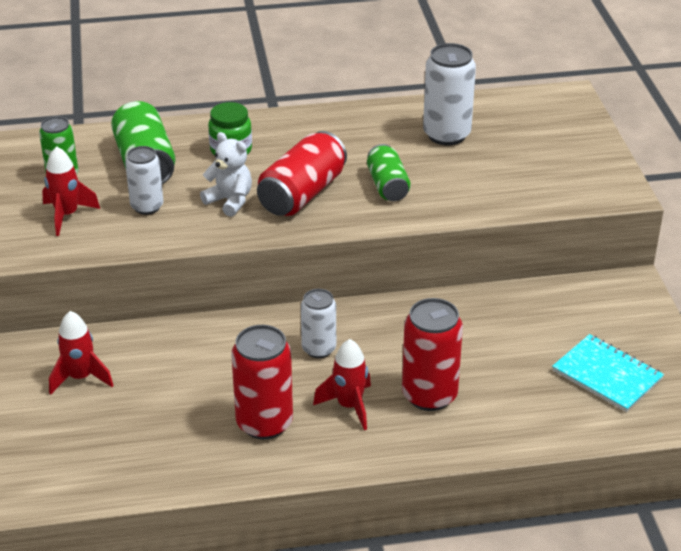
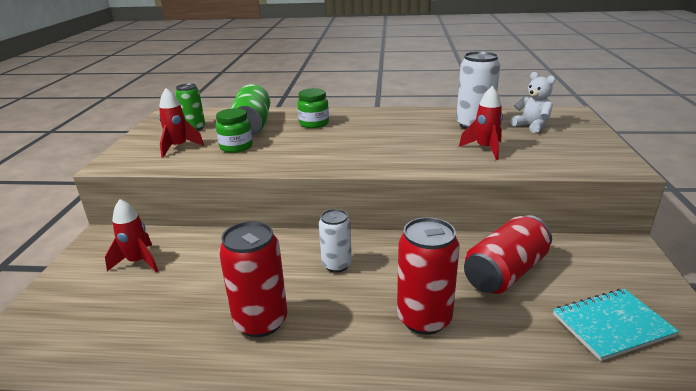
camera: 15 degrees right, 10 degrees down
(147, 206) = (236, 147): white can -> green jar
(230, 201) = (296, 148): white teddy bear -> white teddy bear (531, 126)
(302, 194) = (352, 148): red can -> red can (505, 272)
(349, 406) = (344, 317): red rocket -> red rocket (485, 149)
(387, 186) = (420, 149): green can -> none
(607, 375) = (612, 325): turquoise notebook -> turquoise notebook turned 75 degrees counterclockwise

